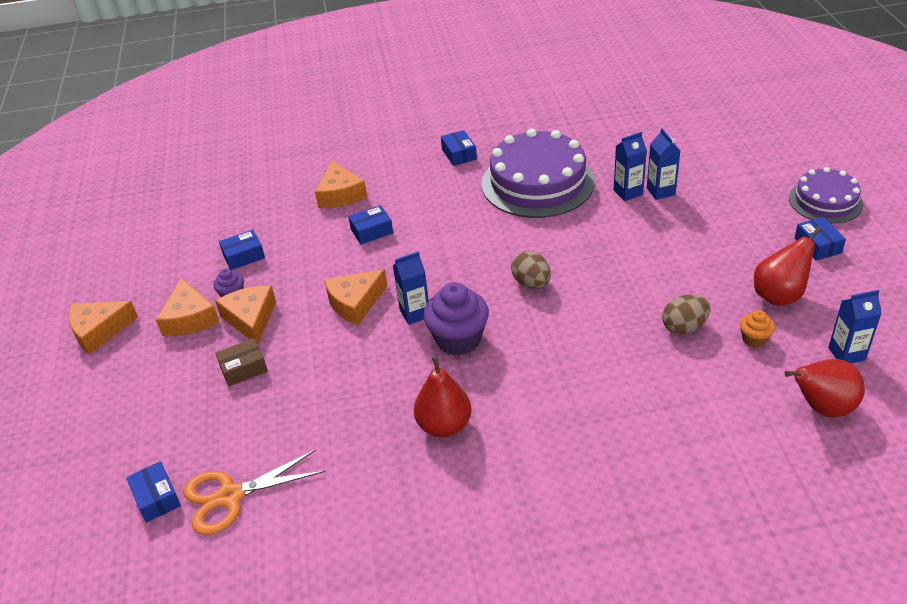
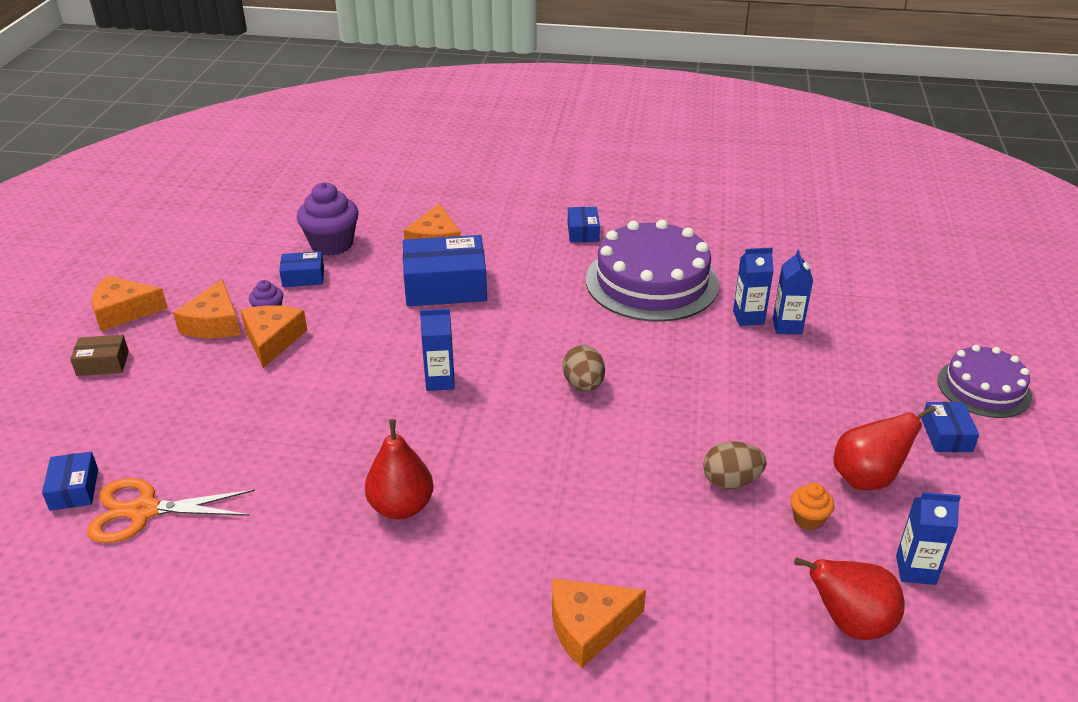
camera: 15 degrees right, 5 degrees down
(243, 369) = (235, 387): brown box -> brown box (103, 363)
(355, 303) = (385, 353): orange cheese -> orange cheese (588, 626)
(372, 231) = (445, 286): blue box -> blue box, size x1.96
(458, 339) = (470, 421): purple cupcake -> purple cupcake (332, 244)

